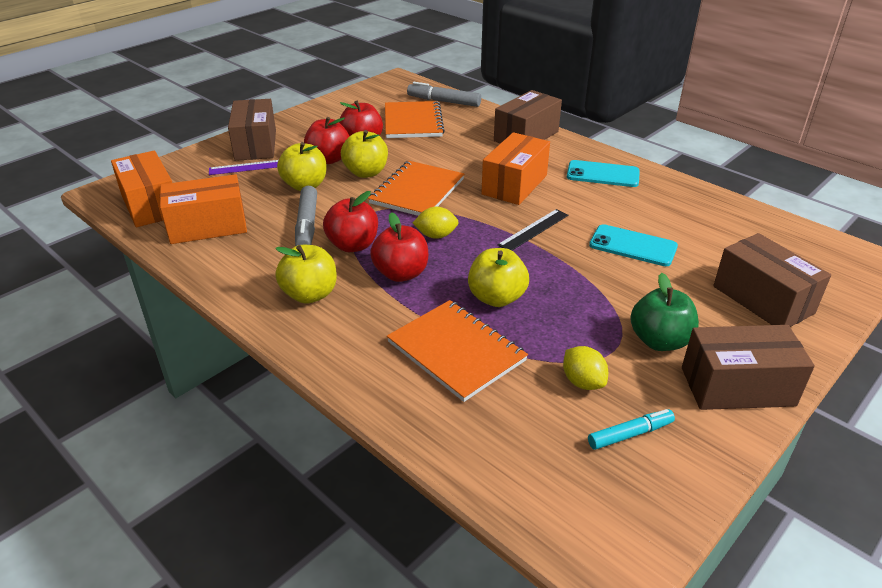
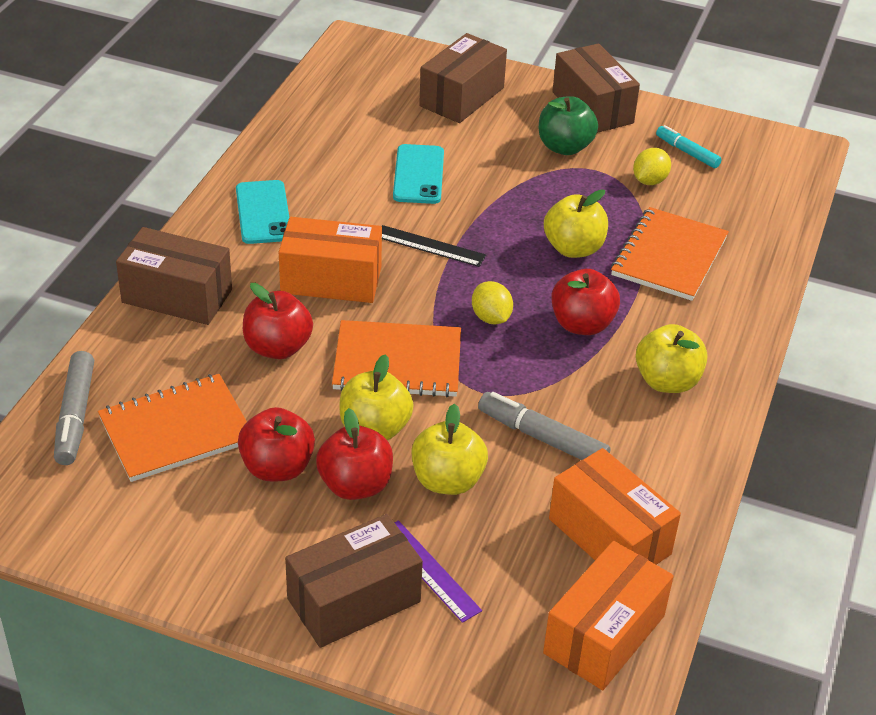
camera: 115 degrees left, 5 degrees up
(307, 225) = (542, 437): grey marker -> grey marker turned 120 degrees counterclockwise
(353, 245) = (556, 380): red apple -> red apple (277, 347)

